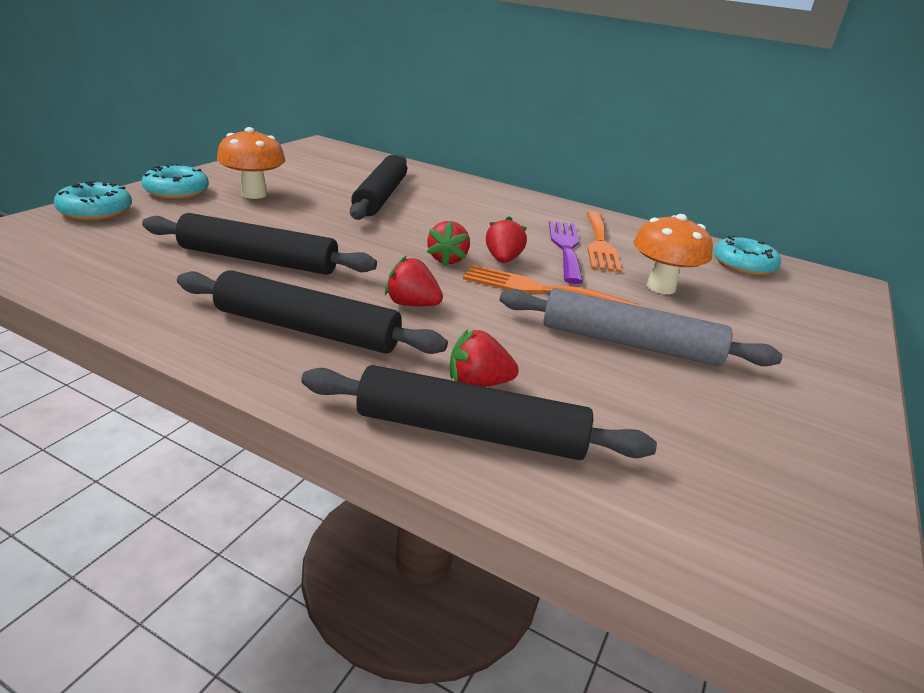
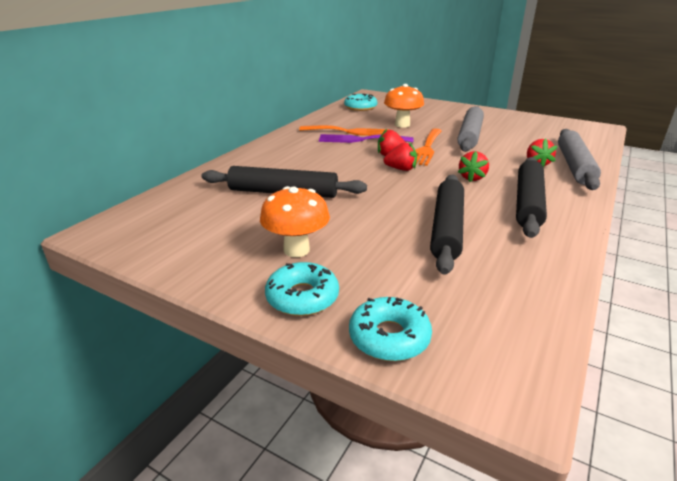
camera: 85 degrees left, 0 degrees up
(471, 432) = (574, 166): black rolling pin -> grey rolling pin

